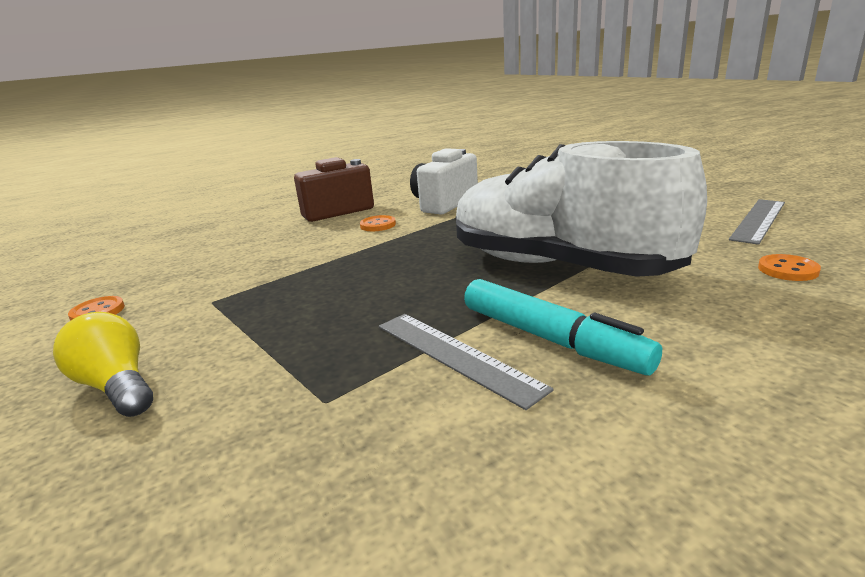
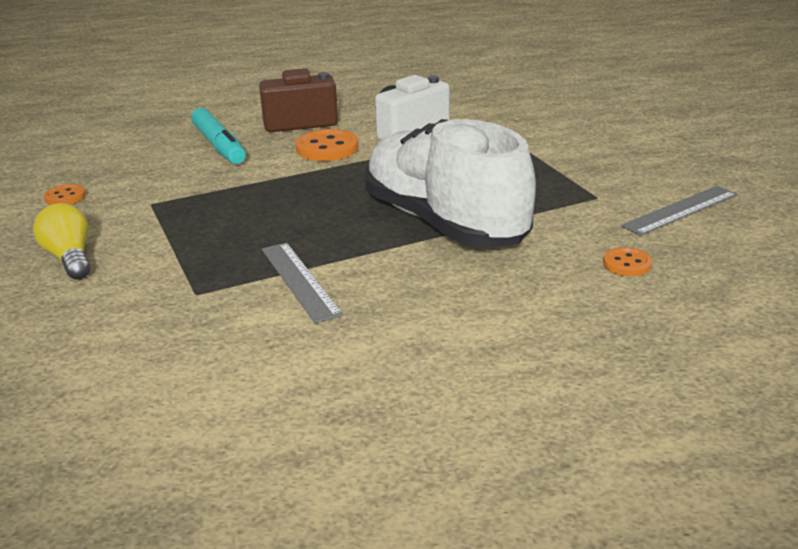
camera: 15 degrees right, 5 degrees up
(378, 225) = (327, 148): orange button -> orange button, size x1.74
(551, 339) = (375, 283): turquoise marker -> turquoise marker (219, 146)

